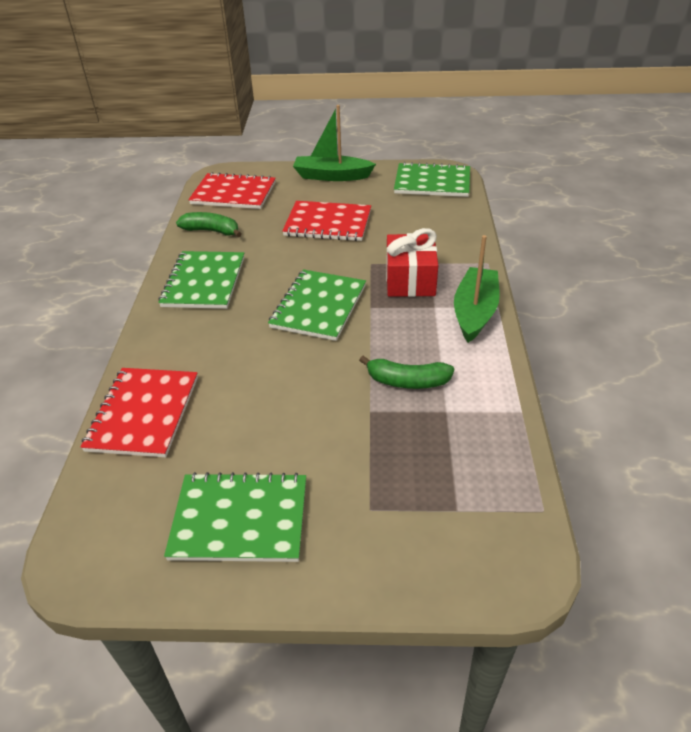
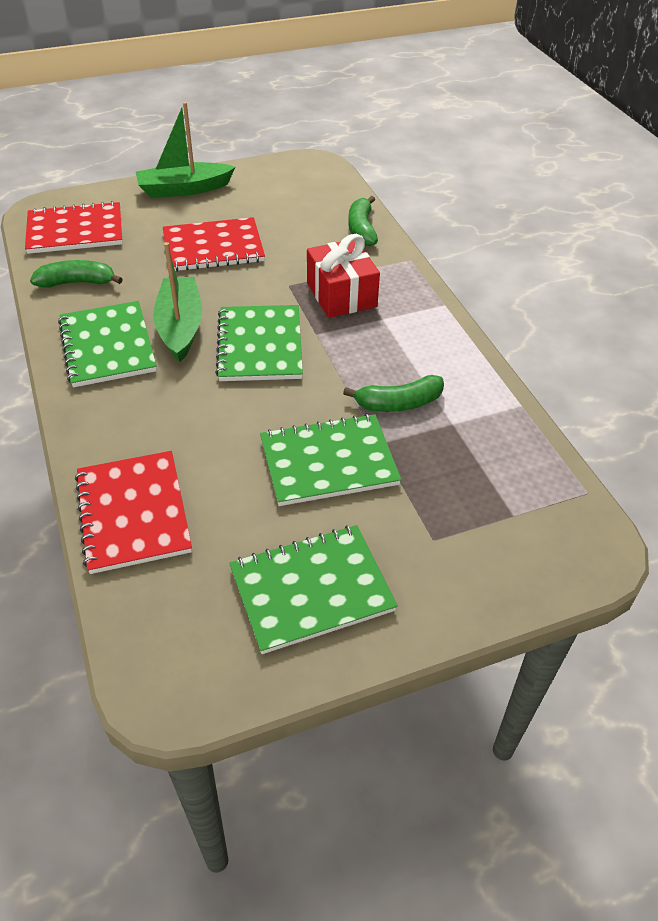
camera: 25 degrees left, 5 degrees up
(432, 182) = (303, 178): green notebook -> green notebook (328, 462)
(459, 230) = (361, 229): none -> green banana
(475, 312) = (425, 315): green boat -> green boat (180, 327)

